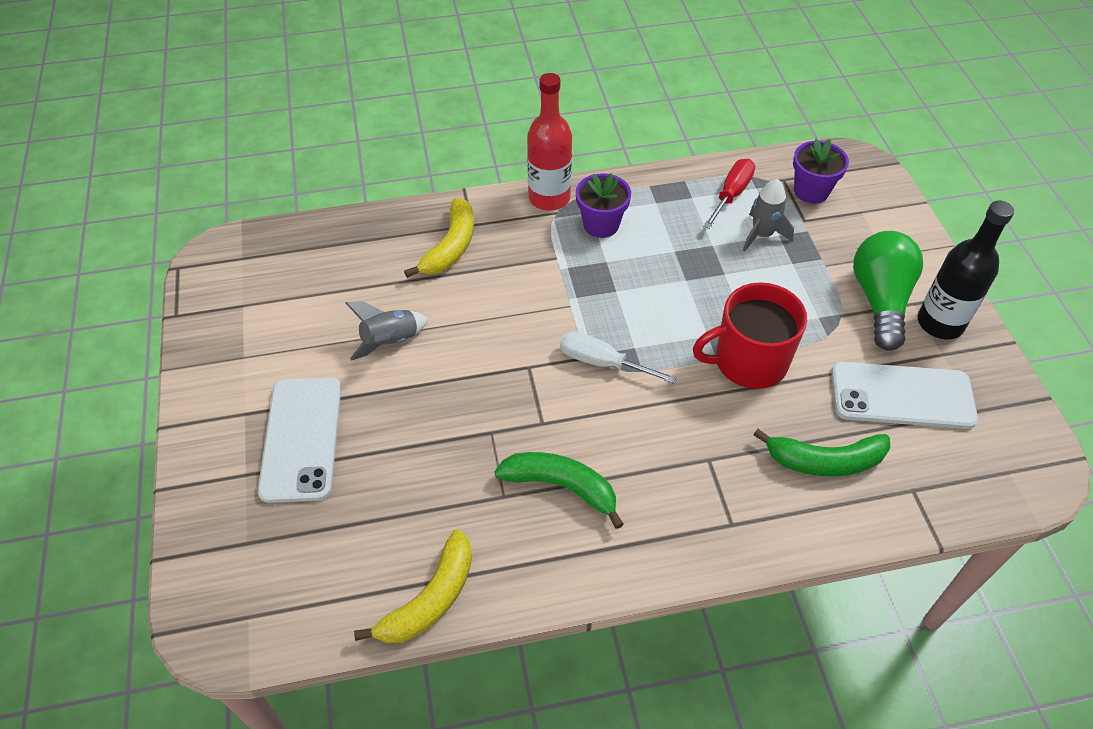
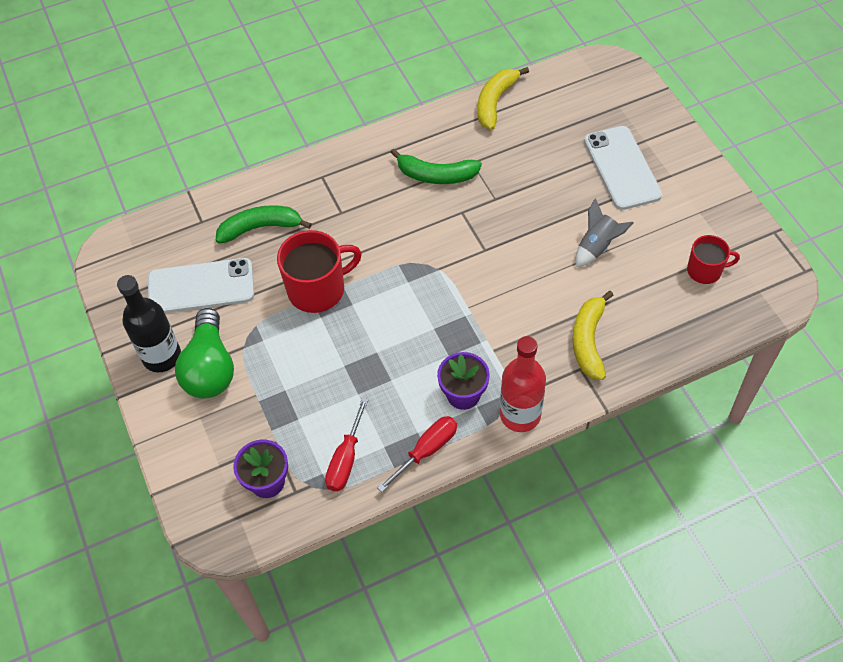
camera: 170 degrees right, 5 degrees up
(284, 289) = (705, 270): none -> red mug
(602, 362) = (430, 264): white screwdriver -> none
(650, 187) = (426, 451): none -> red screwdriver
(762, 235) = (313, 416): grey rocket -> none

